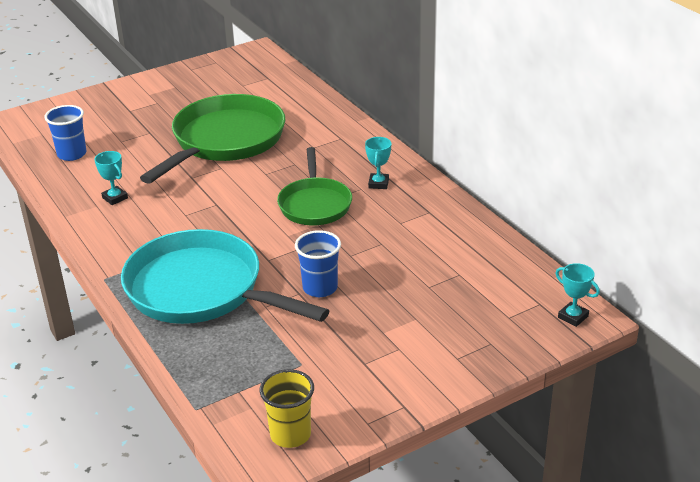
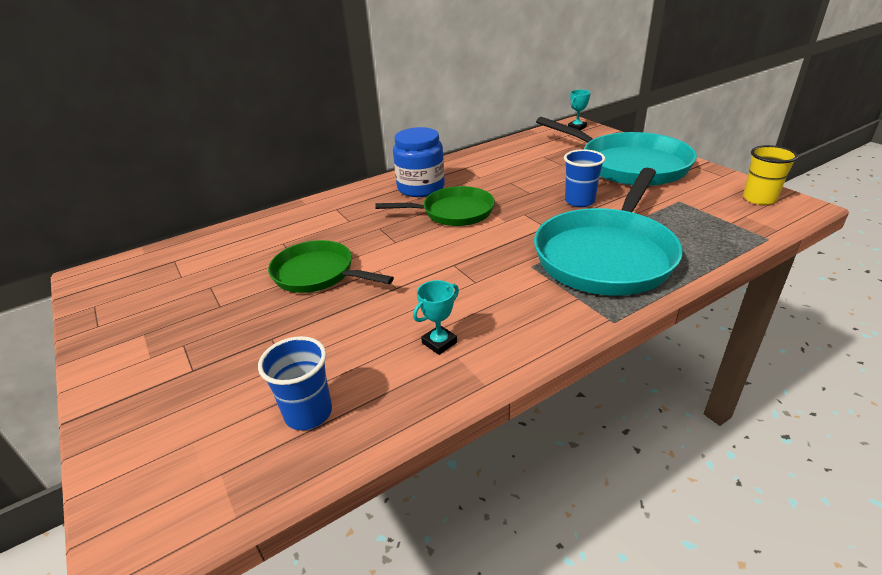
camera: 90 degrees left, 0 degrees up
(224, 141) = (318, 274): green pan -> green pan, size x0.60
(378, 183) = (421, 188): turquoise trophy -> blue jar
(417, 342) = (627, 165): none -> turquoise pan

